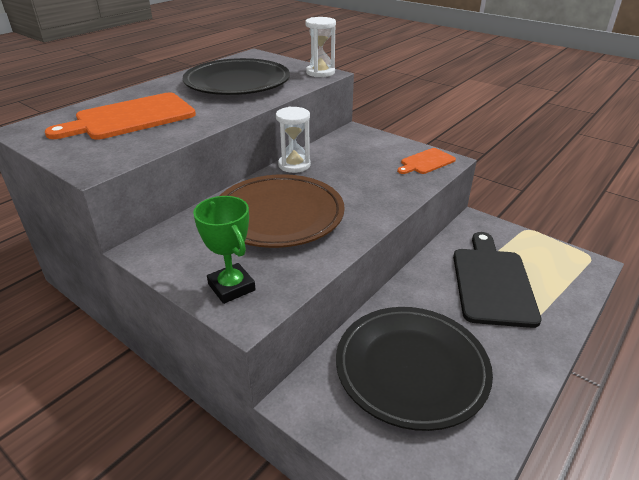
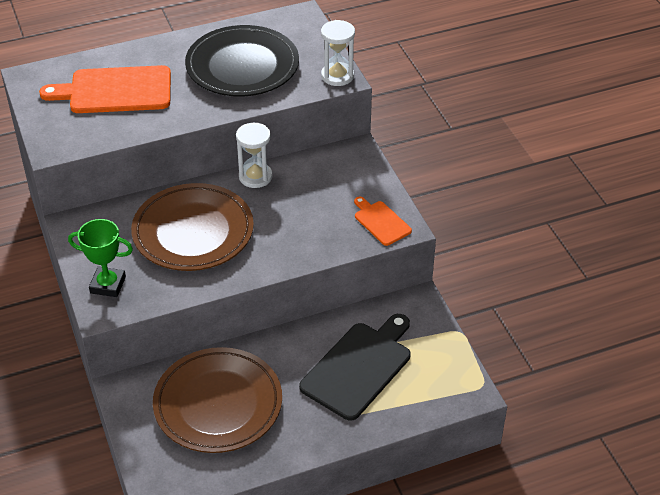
camera: 30 degrees right, 10 degrees up
(231, 287) = (108, 285): green trophy -> green trophy turned 75 degrees counterclockwise
(411, 369) = (218, 404): black plate -> brown plate
(426, 162) = (381, 222): orange cutting board -> orange cutting board turned 60 degrees clockwise

